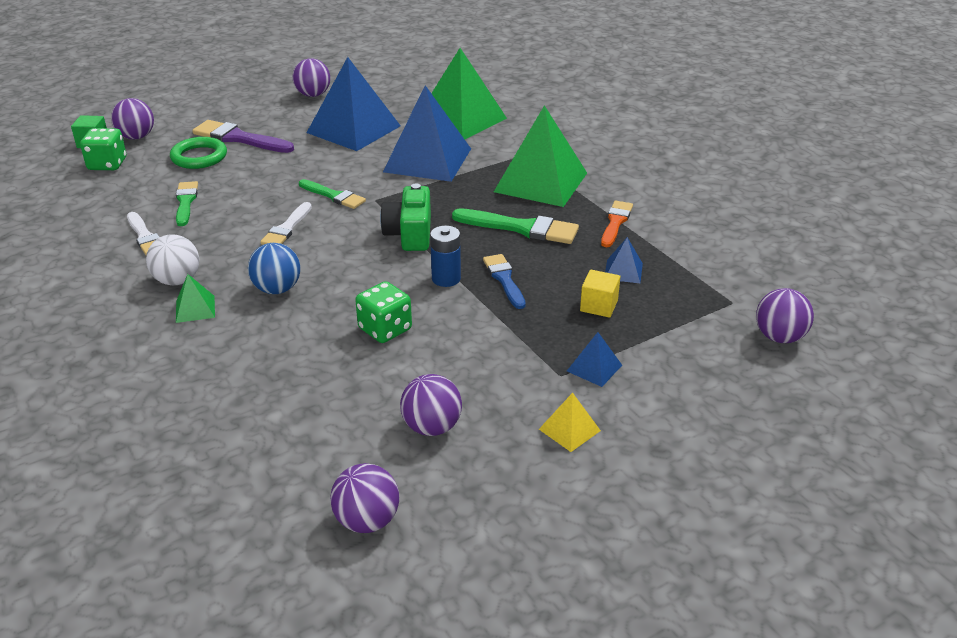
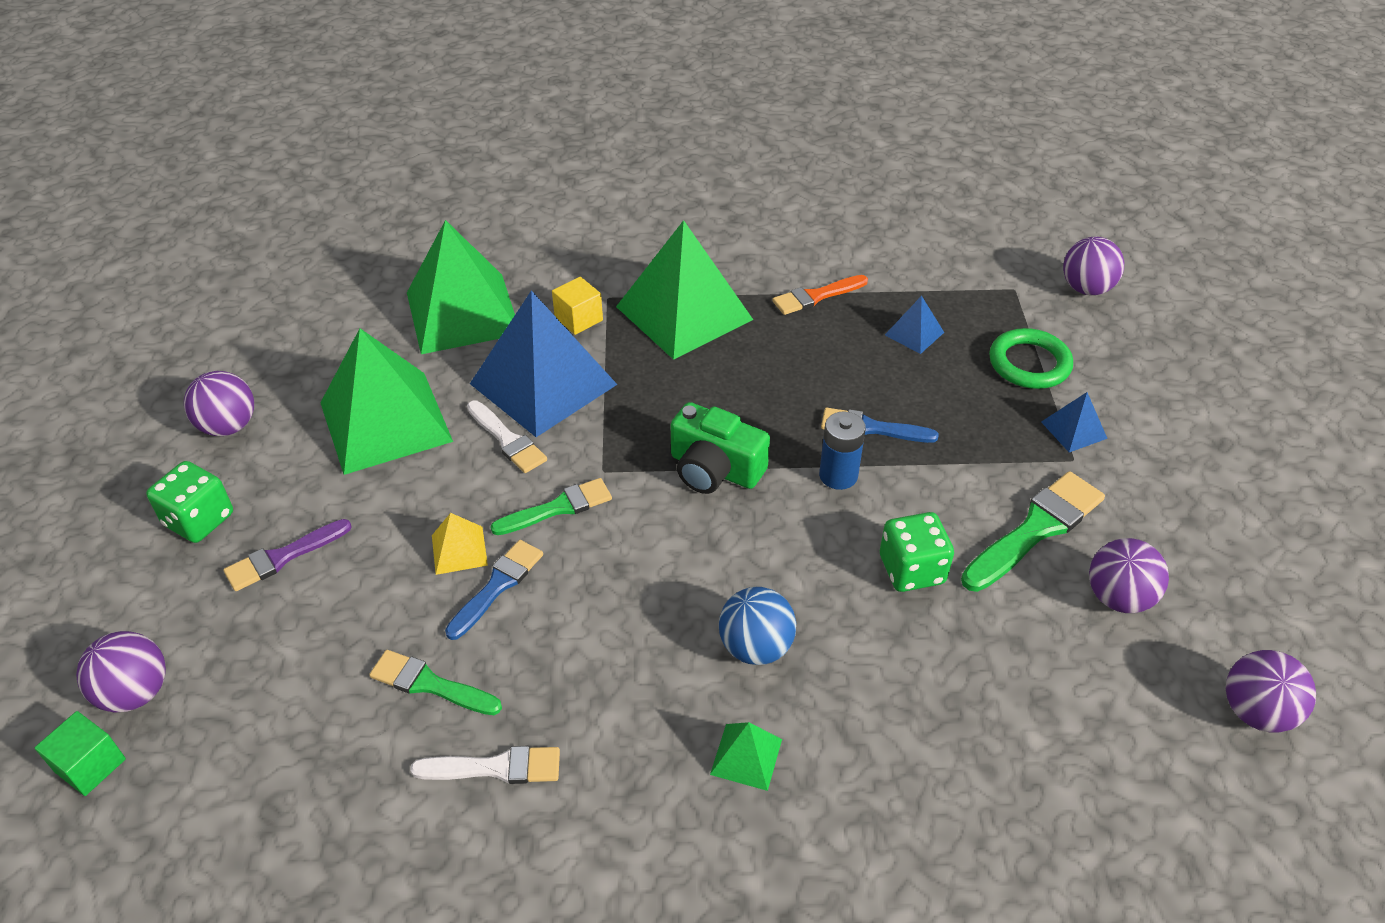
camera: 60 degrees left, 10 degrees up
(107, 164) = (198, 762): green dice -> green dice (199, 520)
(177, 280) = (656, 758): white ball -> none
(199, 157) = (296, 625): green ring -> green ring (1029, 363)
(239, 138) = (283, 557): purple brush -> purple brush, size x0.65
(263, 198) = (497, 586): none -> blue brush
(286, 228) = (605, 586): white brush -> white brush (507, 440)
(353, 129) = (385, 421): blue pyramid -> green pyramid
(521, 228) = (774, 370): green brush -> green brush (1036, 529)
(569, 430) = (1166, 491): yellow pyramid -> yellow pyramid (459, 550)
(599, 306) = (967, 379): yellow cube -> yellow cube (578, 319)
(615, 222) = (816, 296): orange brush -> orange brush turned 75 degrees counterclockwise

